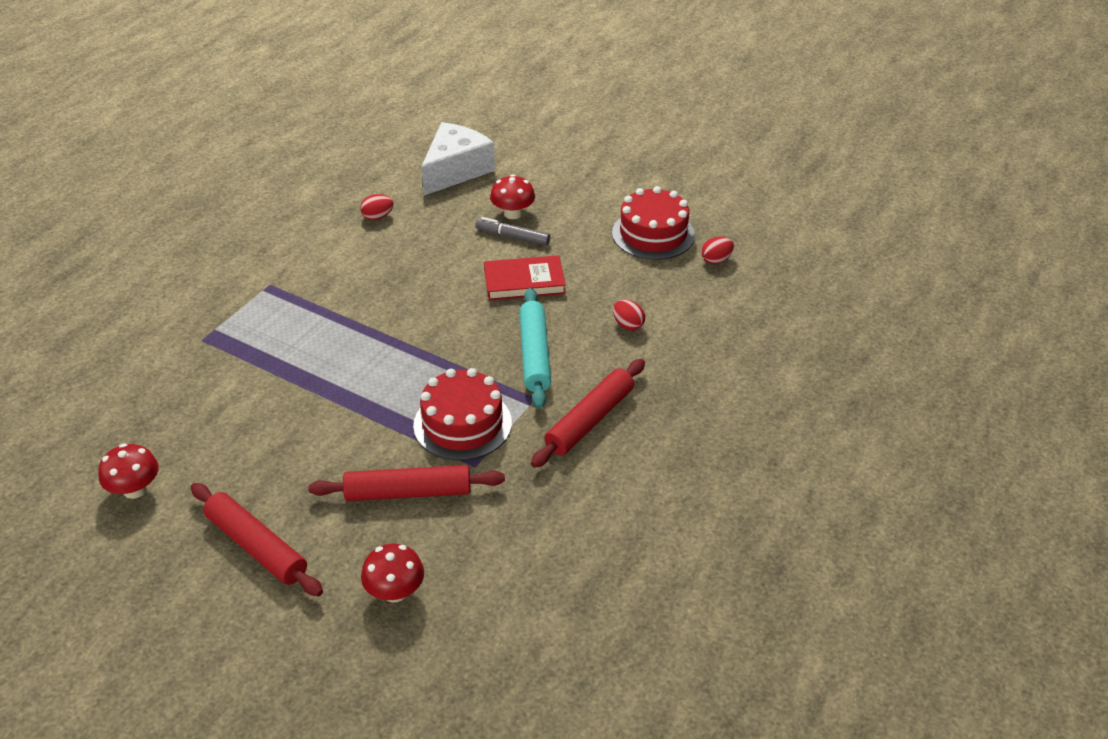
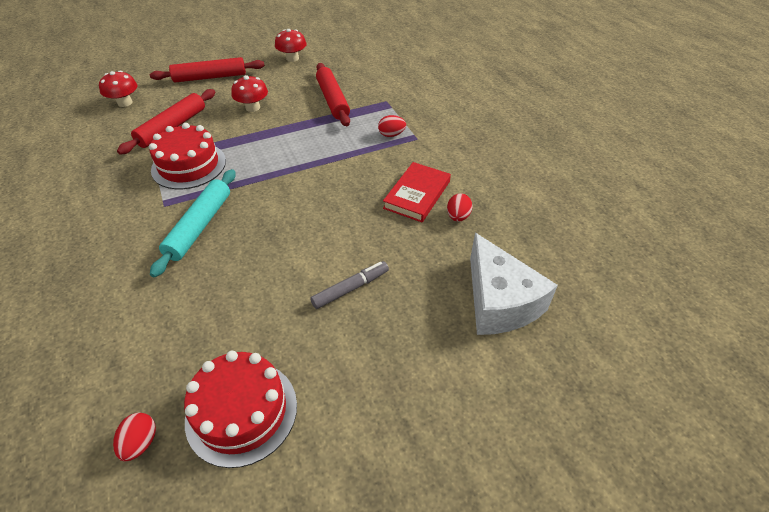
camera: 125 degrees right, 5 degrees up
(513, 213) = (386, 308): red mushroom -> red mushroom (253, 107)
(524, 282) = (282, 263): red book -> red book (417, 195)
(535, 355) = (199, 226): turquoise rolling pin -> turquoise rolling pin turned 75 degrees clockwise
(590, 420) = (109, 220): red rolling pin -> red rolling pin (332, 100)
(628, 325) = (156, 299): red egg -> red egg (391, 135)

